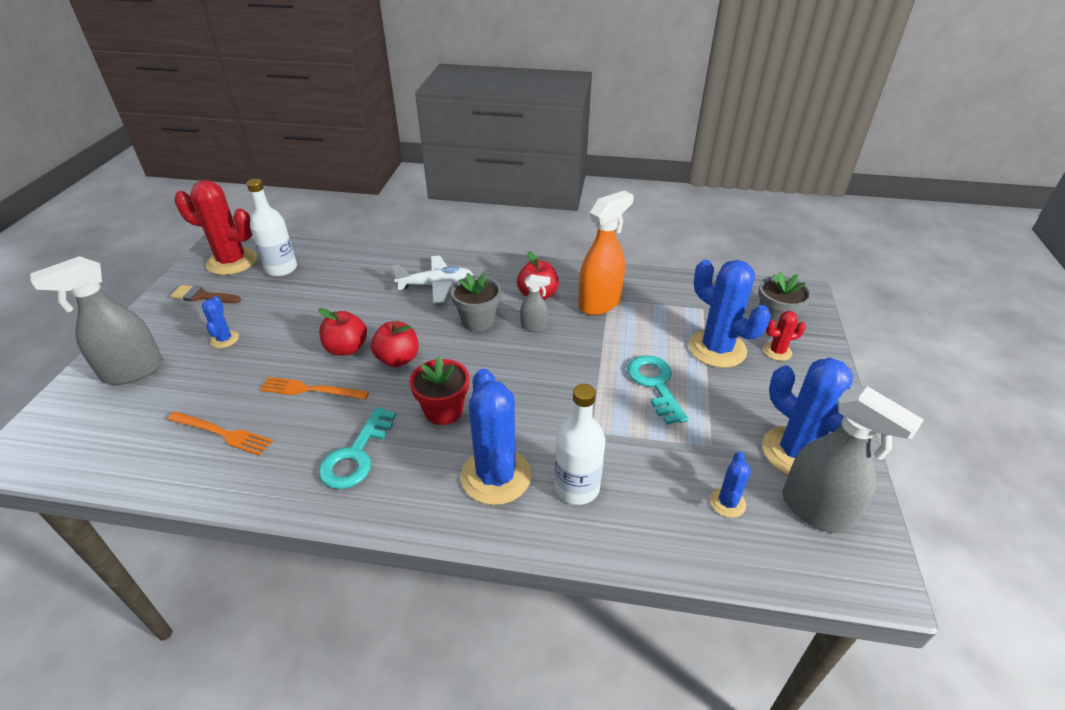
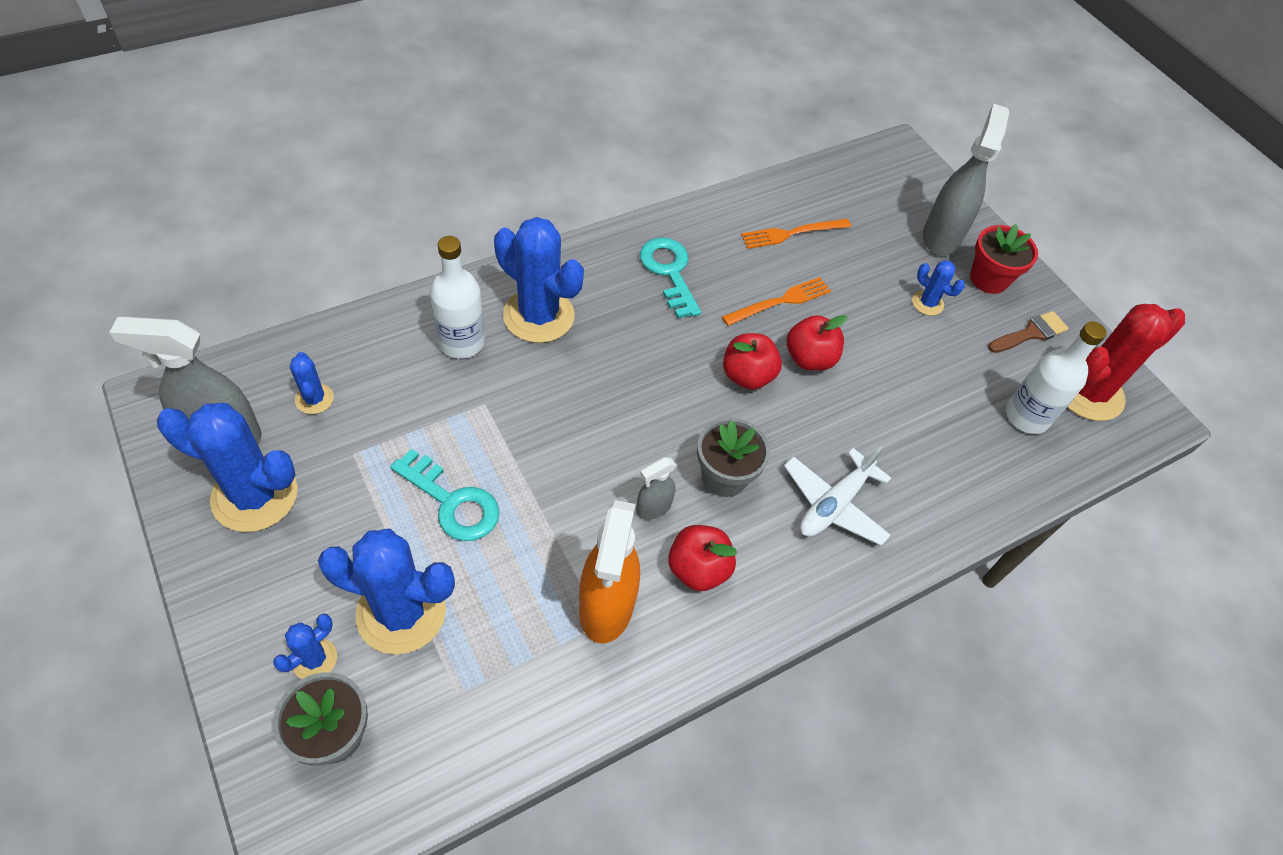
camera: 135 degrees right, 15 degrees up
(443, 411) = (642, 347): red flower pot -> red flower pot (988, 279)
(777, 351) = (314, 659): red cactus -> blue cactus

